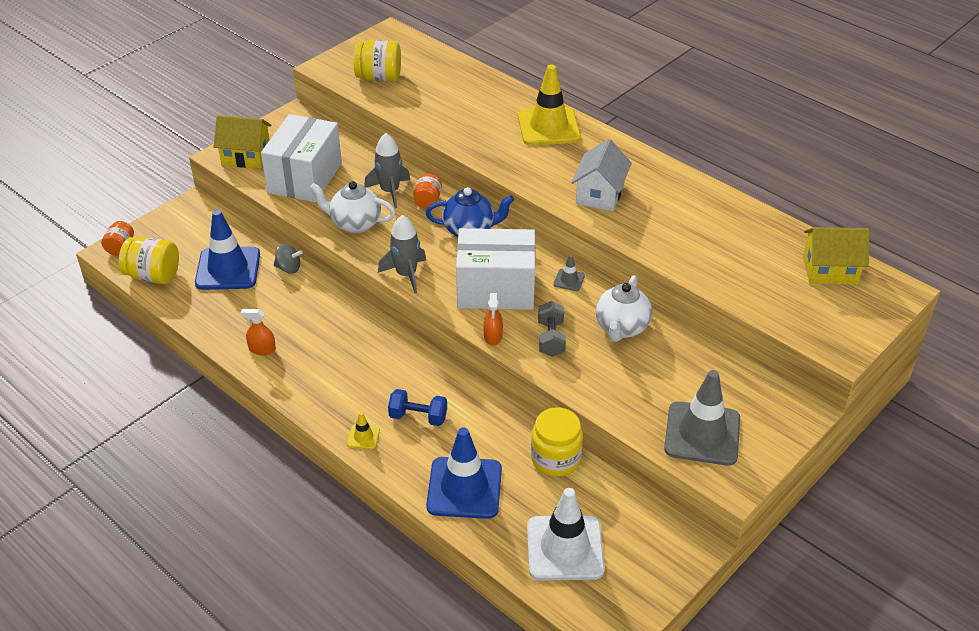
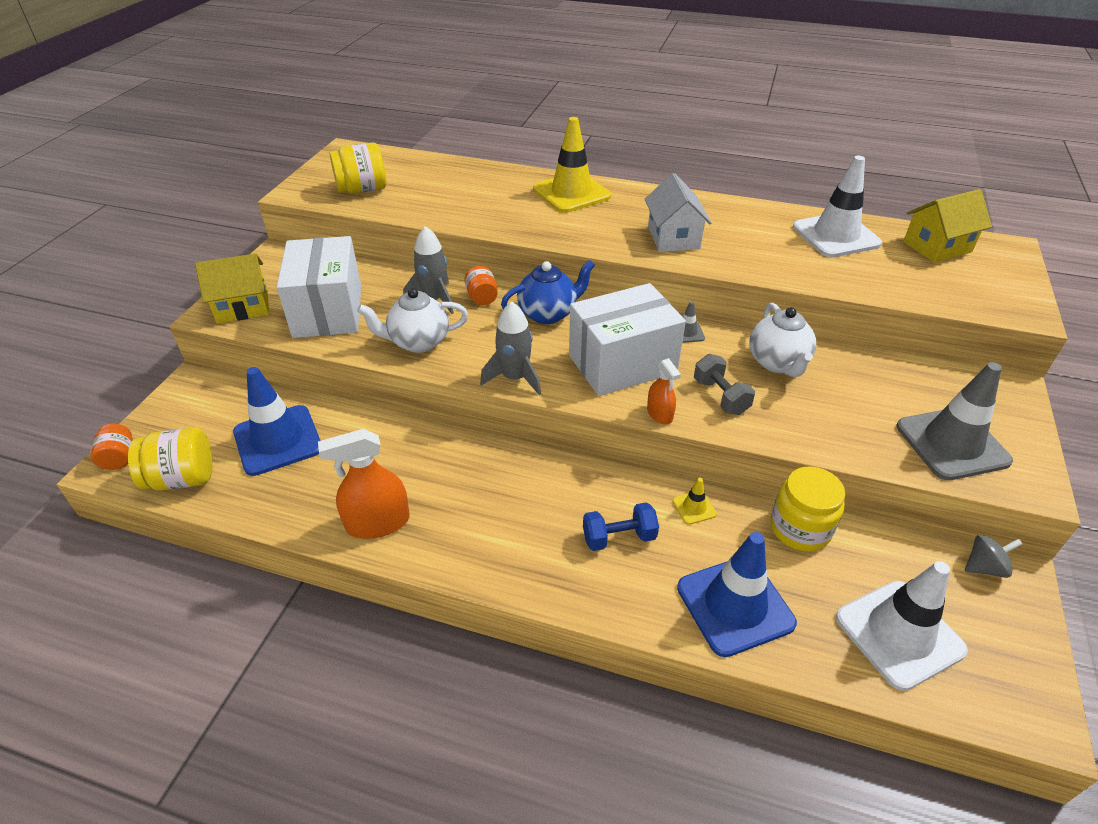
camera: 25 degrees left, 0 degrees up
(262, 349) = (377, 523): orange spray bottle -> orange spray bottle, size x1.78
(289, 268) = (353, 417): grey spinning top -> grey spinning top (984, 567)
(363, 437) = (573, 588): yellow traffic cone -> yellow traffic cone (694, 507)
(746, 233) = (836, 236): none -> white traffic cone

